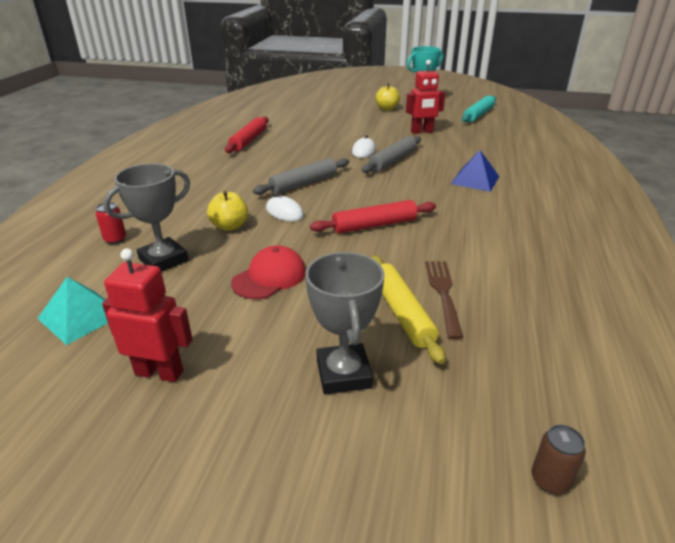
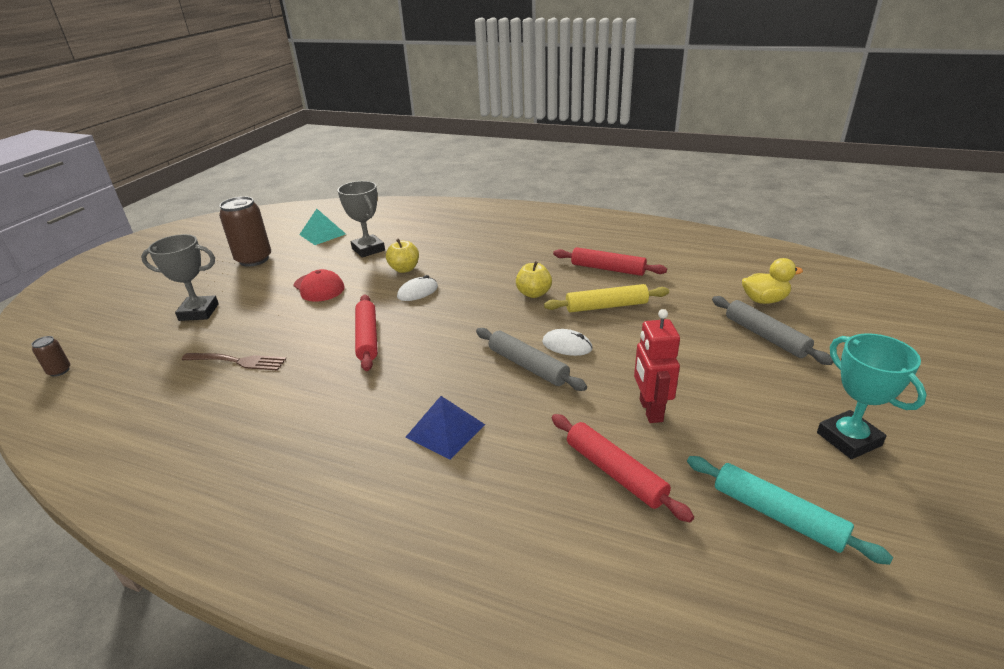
camera: 100 degrees right, 0 degrees up
(115, 239) = (407, 231): red can -> none
(159, 372) = (254, 259): red robot -> brown can
(298, 105) = (764, 300): none -> yellow duck
(304, 183) = (476, 302): grey rolling pin -> grey rolling pin (765, 336)
(387, 109) = (777, 386): yellow apple -> yellow apple (533, 293)
(402, 313) = (232, 339): yellow rolling pin -> yellow rolling pin (606, 306)
(476, 139) = (615, 472): none -> red rolling pin

